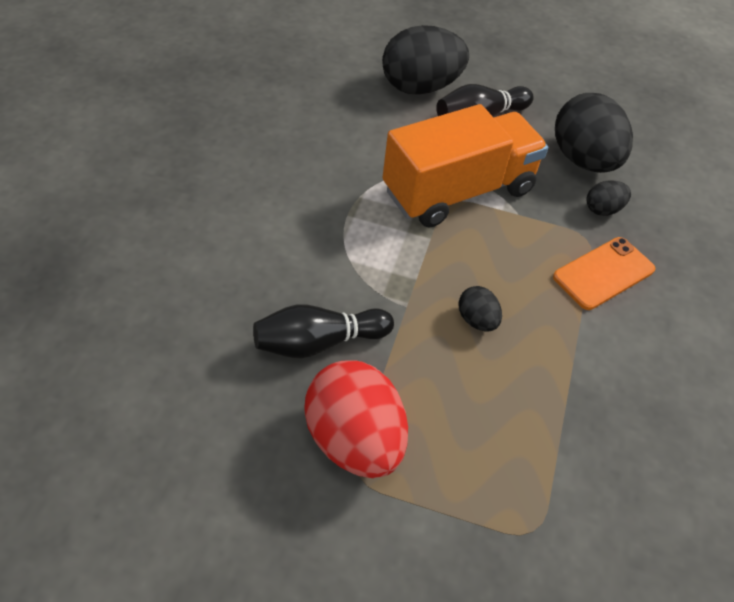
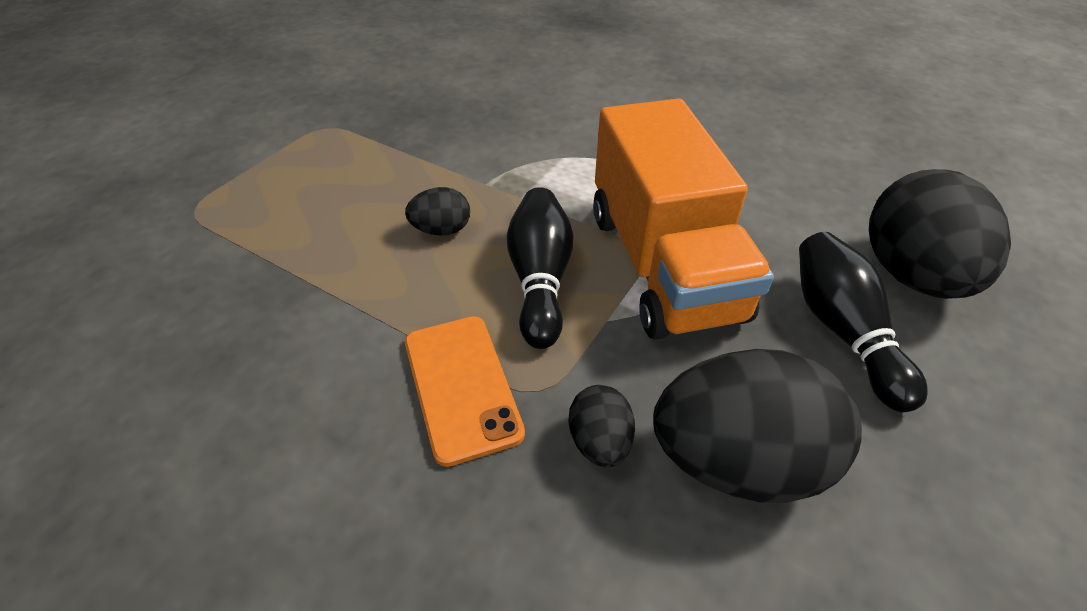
camera: 110 degrees right, 5 degrees down
(318, 342) = (466, 125): black bowling pin -> black bowling pin (540, 280)
(354, 440) = (357, 130): red egg -> none

